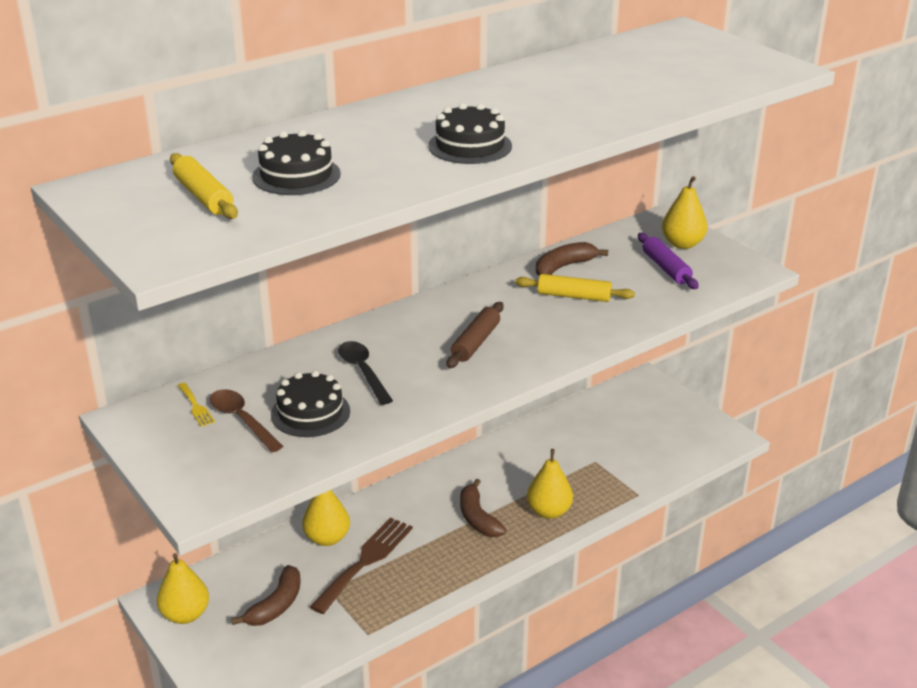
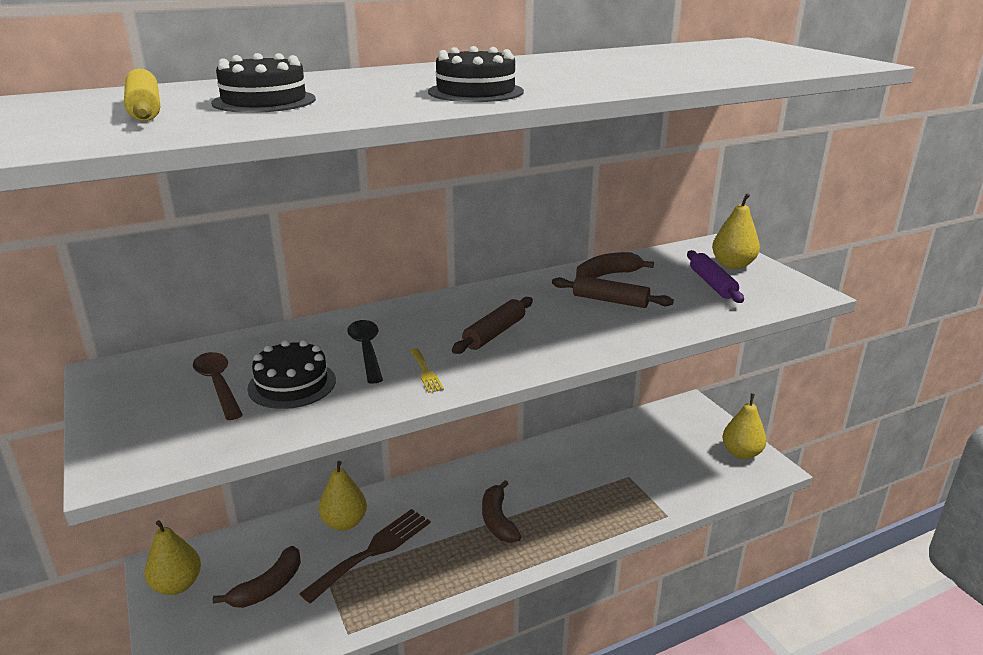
camera: 10 degrees right, 5 degrees down
(196, 406) = (181, 367): yellow fork -> yellow fork (426, 372)
(549, 511) = (571, 522): yellow pear -> yellow pear (741, 453)
(574, 296) = (610, 300): yellow rolling pin -> brown rolling pin

